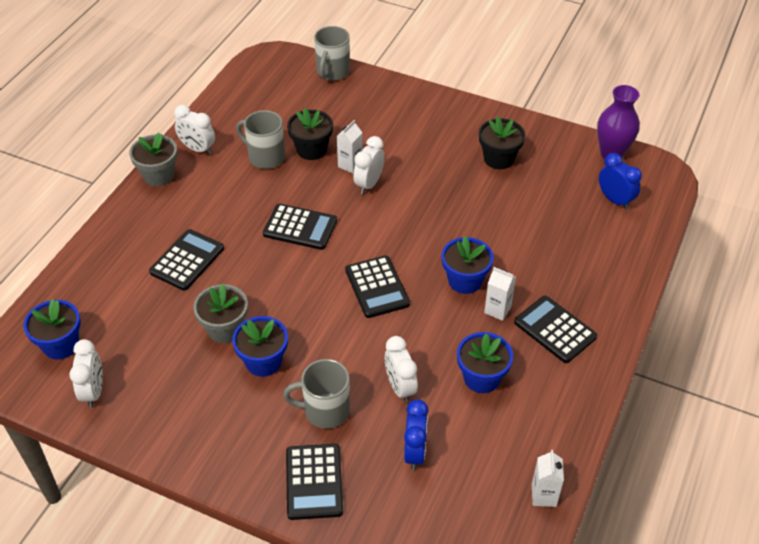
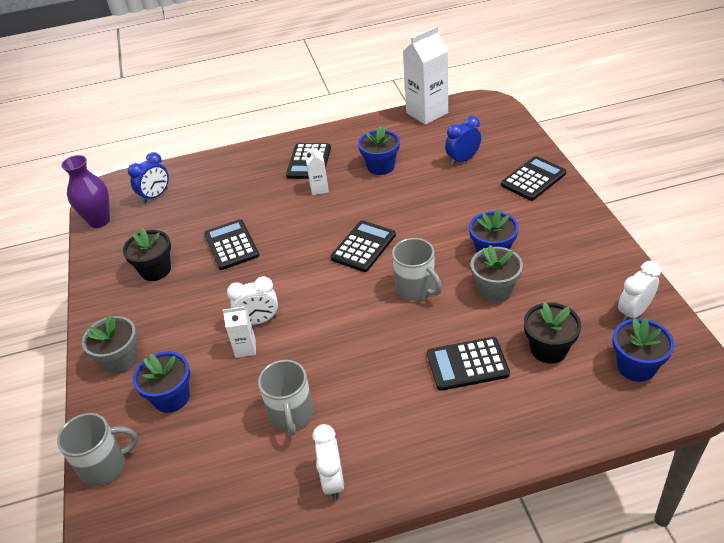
camera: 125 degrees left, 5 degrees down
(158, 175) = (401, 479): grey flower pot -> grey flower pot (120, 360)
(300, 227) = (352, 325): black calculator -> black calculator (231, 245)
(311, 149) = (249, 389): black flower pot -> black flower pot (548, 349)
(325, 410) = (486, 204): grey mug -> grey mug (416, 289)
(400, 387) = (429, 189): white clock -> none
(465, 281) = (309, 214): blue flower pot -> blue flower pot (171, 397)
(543, 495) = (427, 113): white carton -> white carton, size x2.00
(615, 200) = (155, 196): blue clock -> blue clock turned 150 degrees counterclockwise

